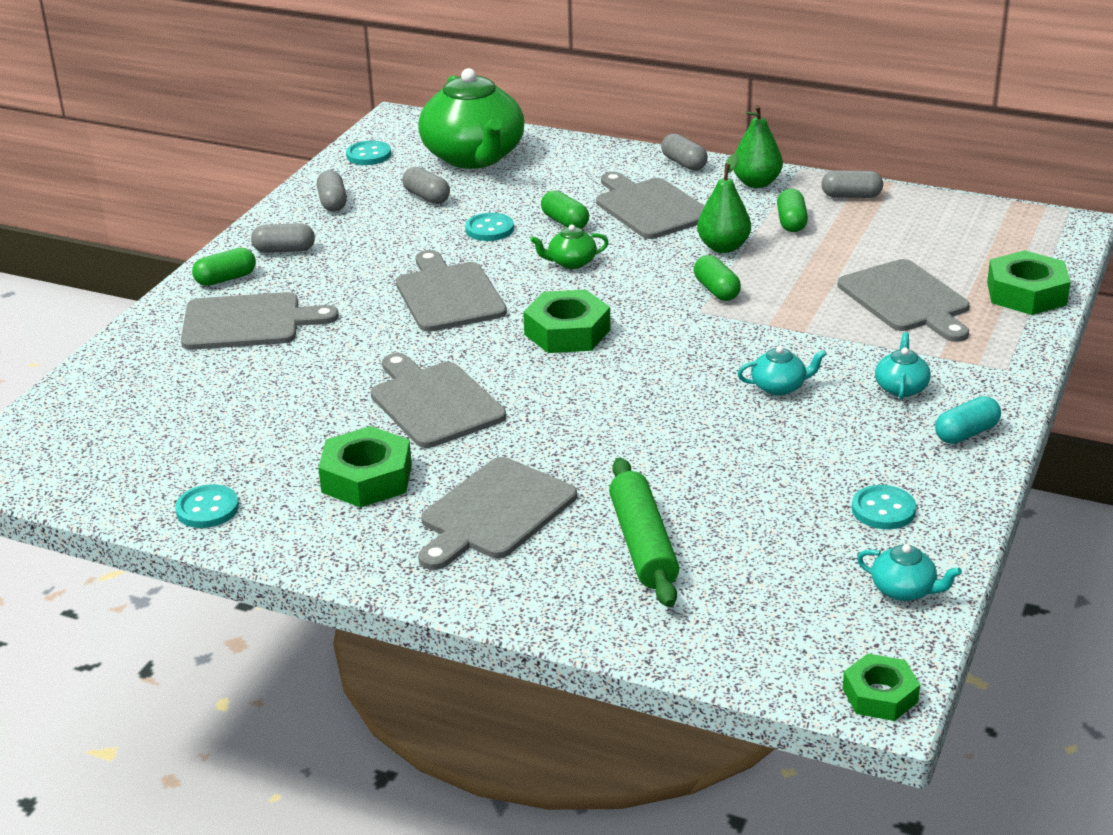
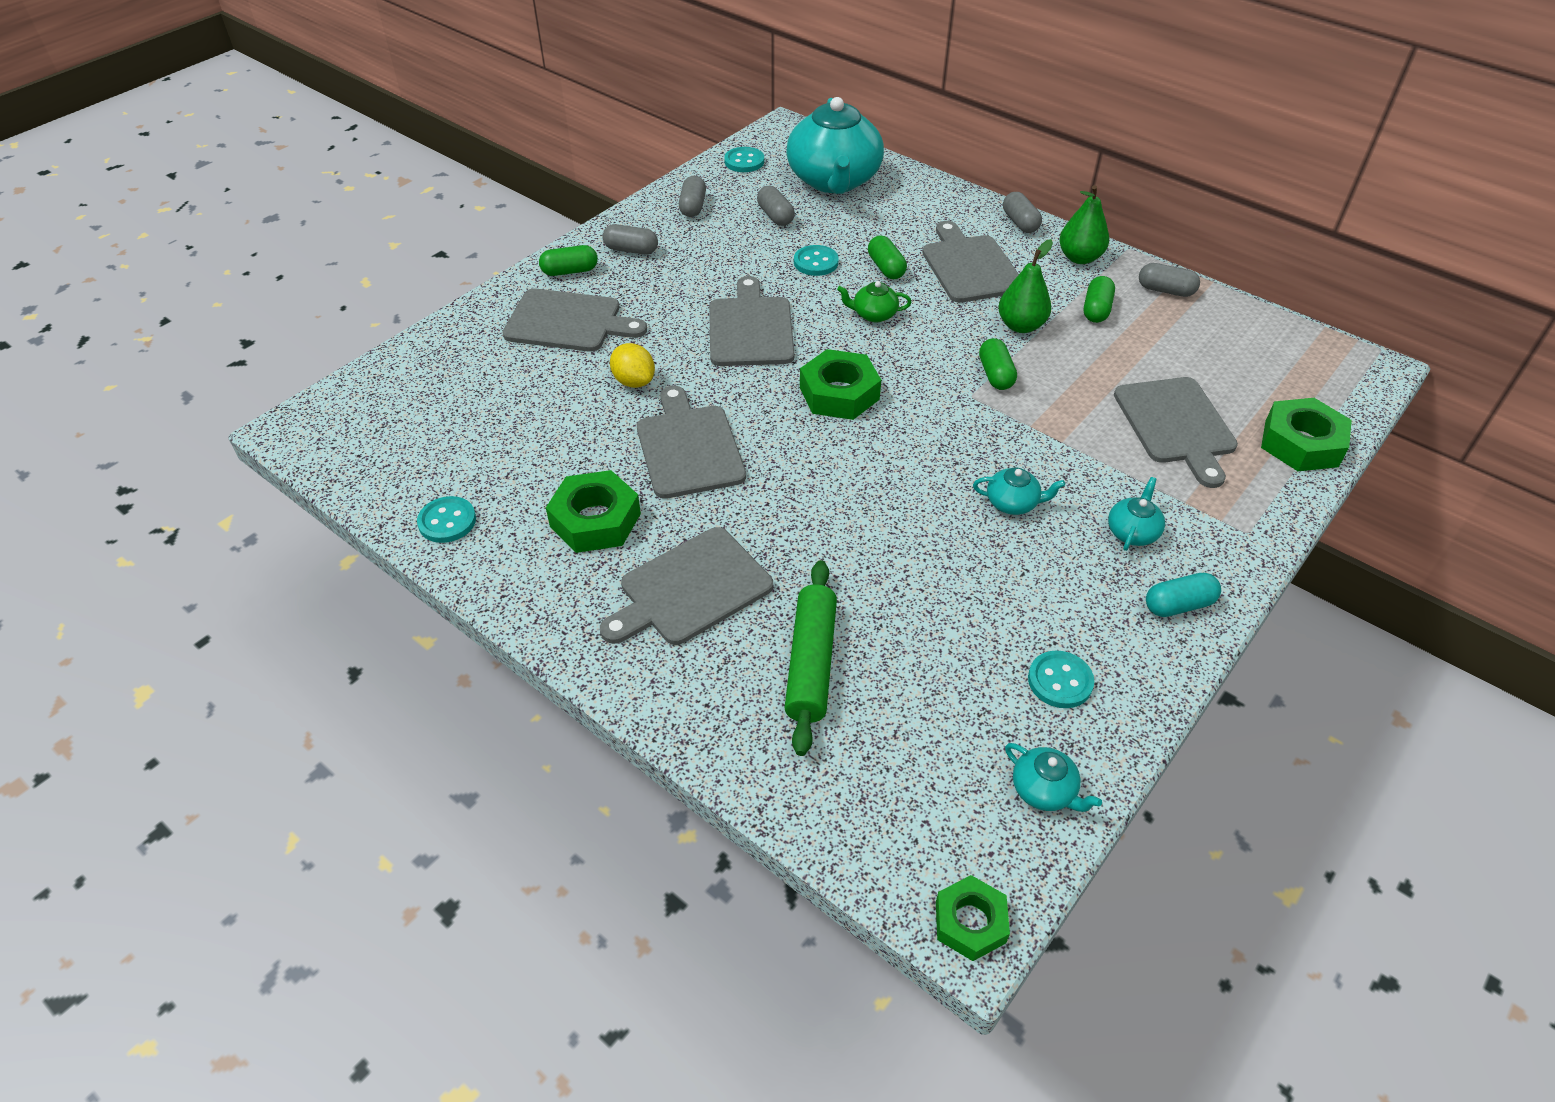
camera: 15 degrees right, 15 degrees up
(347, 359) = (634, 381): none -> yellow lemon
(474, 157) = (834, 180): green teapot -> turquoise teapot

